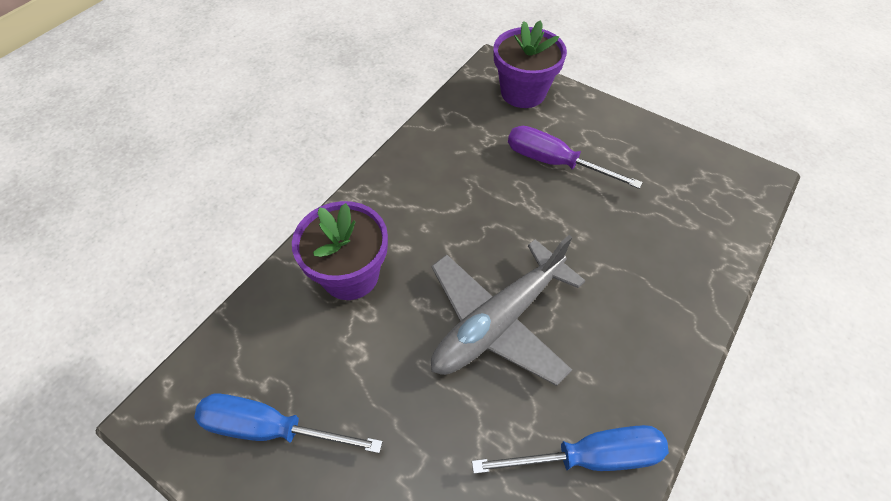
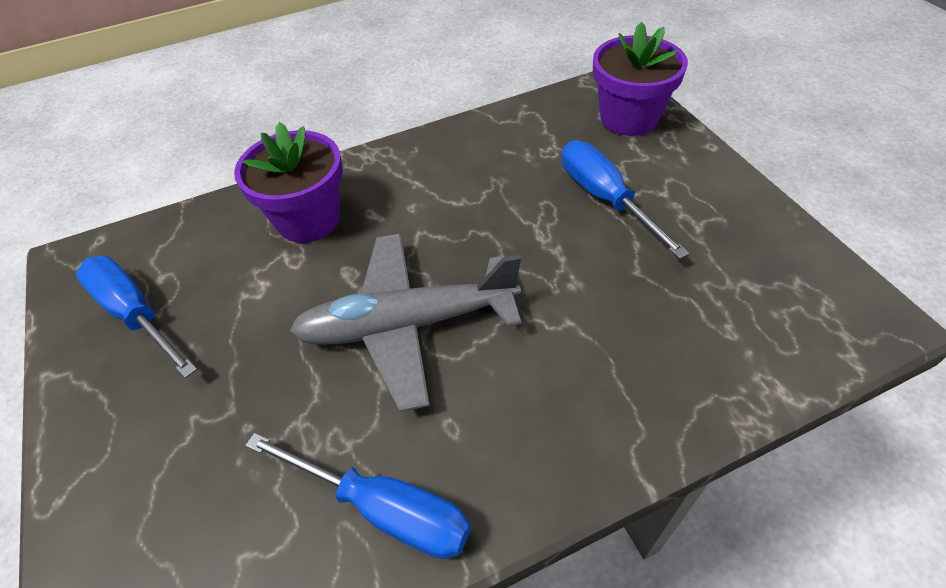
camera: 35 degrees right, 5 degrees down
(554, 162) = (605, 198): purple screwdriver -> blue screwdriver

